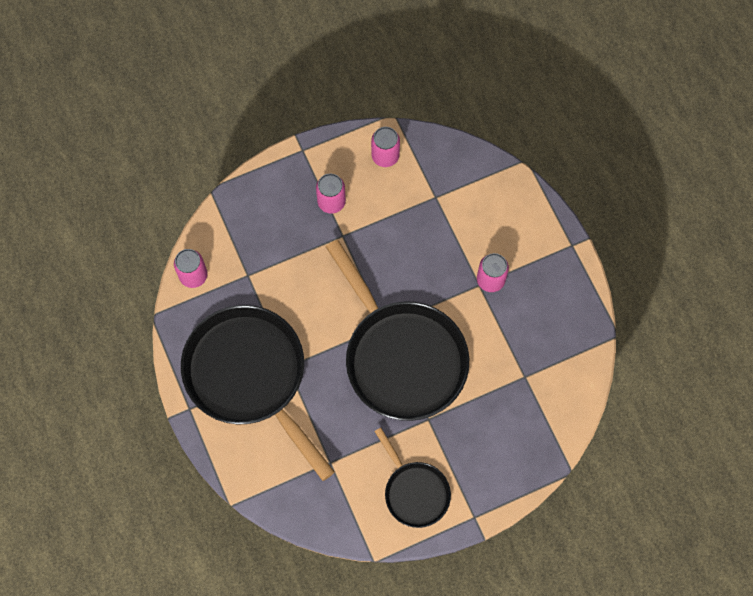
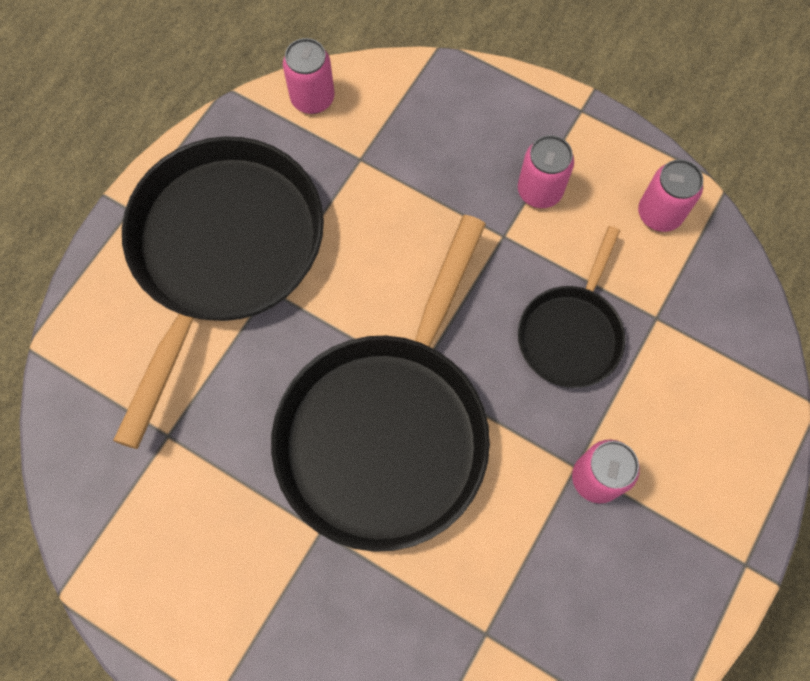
camera: 55 degrees right, 0 degrees up
(414, 491) = (198, 585): black pan -> black pan (571, 333)

